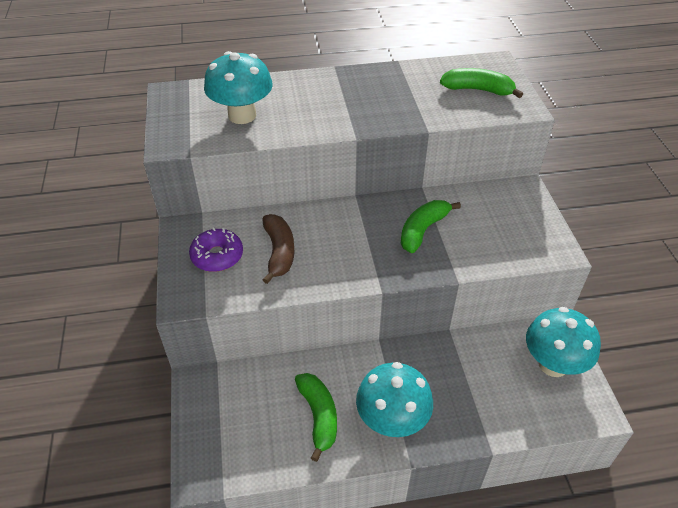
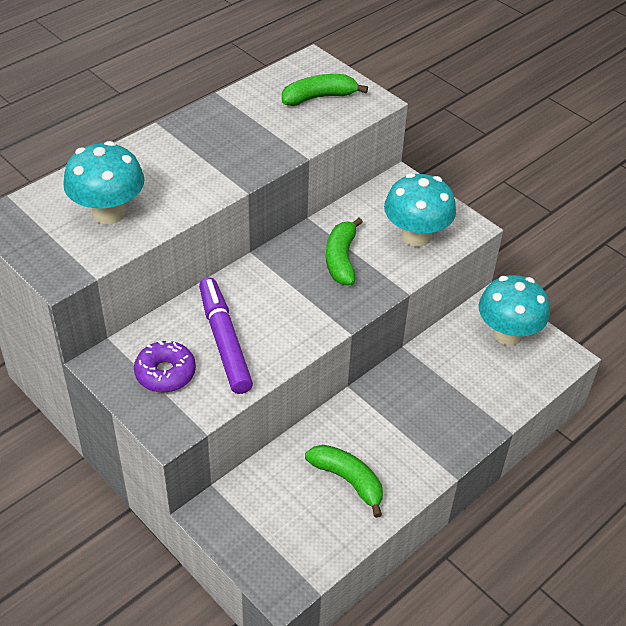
camera: 35 degrees left, 0 degrees up
(279, 252) = (224, 341): brown banana -> purple marker
(392, 421) = (413, 450): turquoise mushroom -> turquoise mushroom (416, 236)

